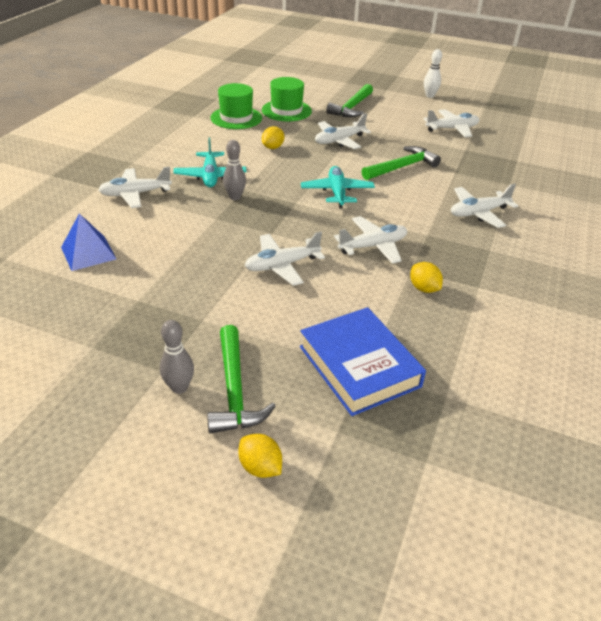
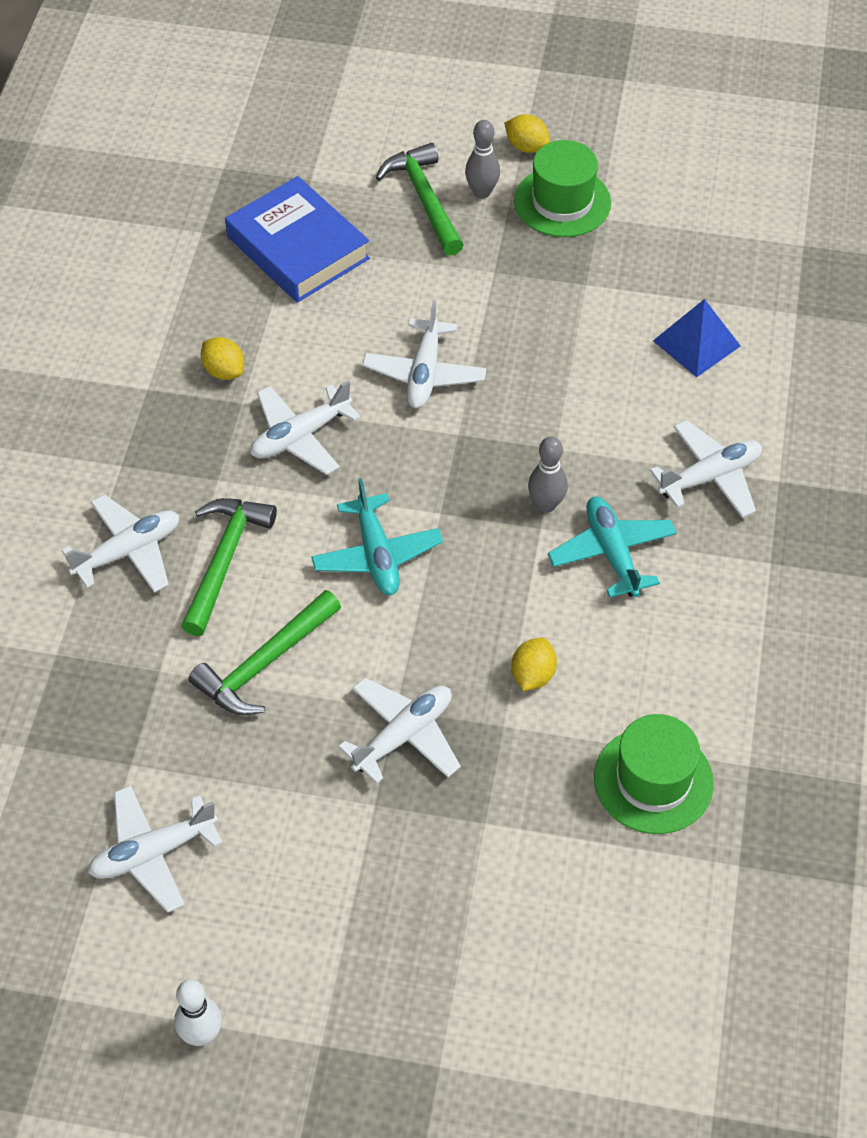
camera: 170 degrees right, 15 degrees up
(260, 467) = (375, 138): yellow lemon -> yellow lemon (526, 147)
(282, 265) = (424, 373): white plane -> white plane turned 135 degrees clockwise
(286, 110) = (552, 846): green hat -> green hat (562, 202)
(352, 107) = (399, 906): green hammer -> green hammer (224, 560)

